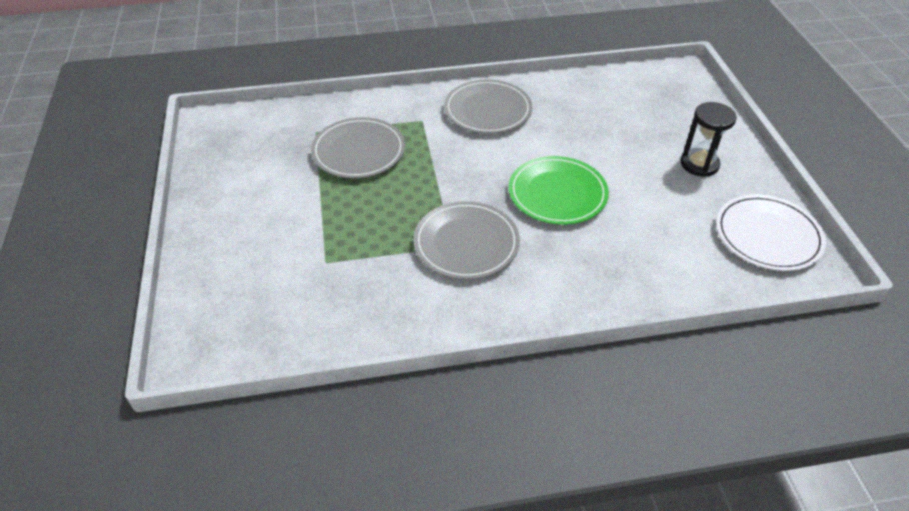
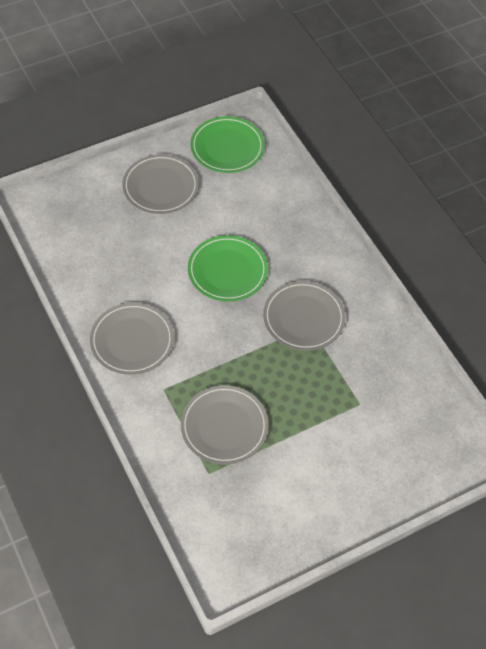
camera: 110 degrees left, 10 degrees up
(699, 164) = (160, 186): black hourglass -> grey plate
(767, 235) = (227, 147): white plate -> green plate

